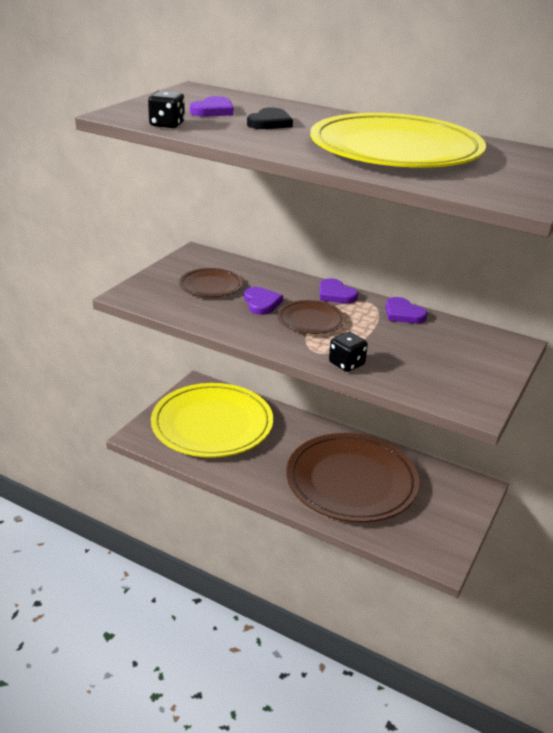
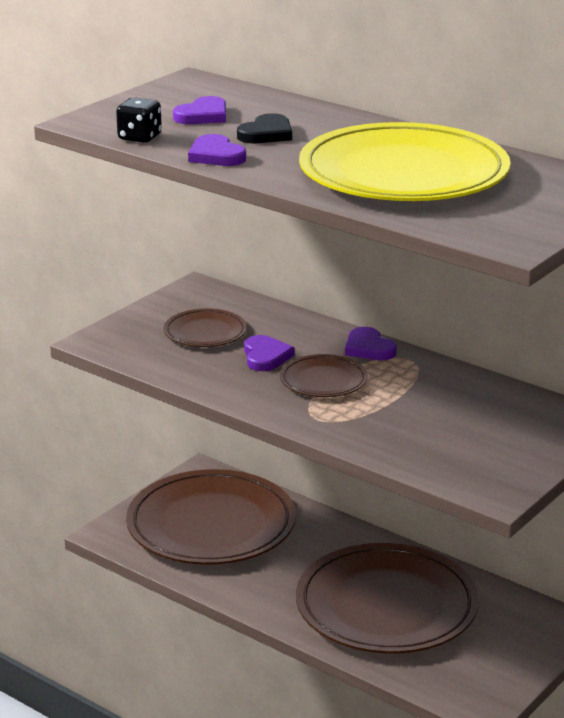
camera: 10 degrees right, 5 degrees down
(212, 424) = (211, 525): yellow plate -> brown plate
(346, 364) = (351, 435): black dice -> none
(403, 314) = (451, 376): purple heart -> purple heart (216, 155)

